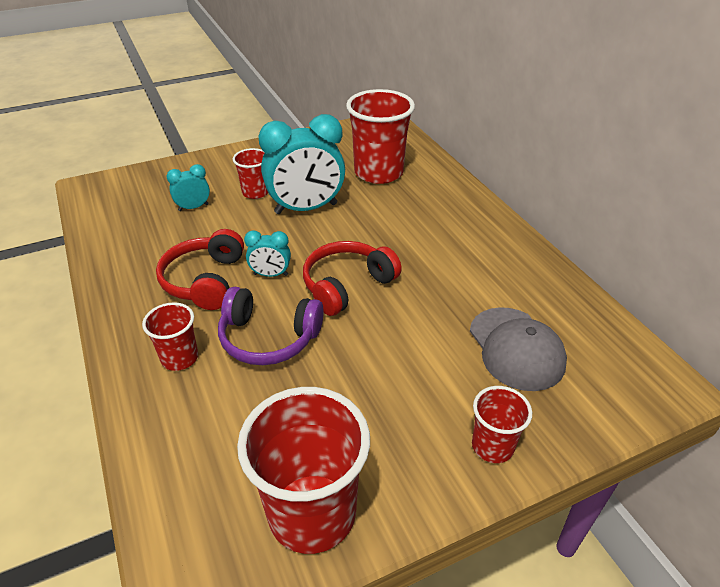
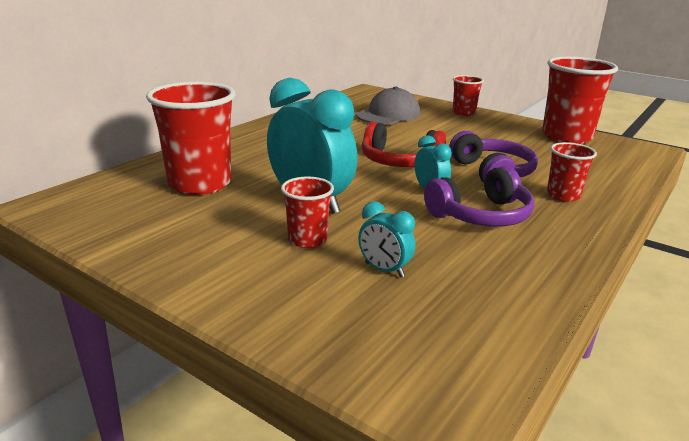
camera: 120 degrees left, 15 degrees down
(205, 281) = (481, 215): red headphones -> purple headphones

